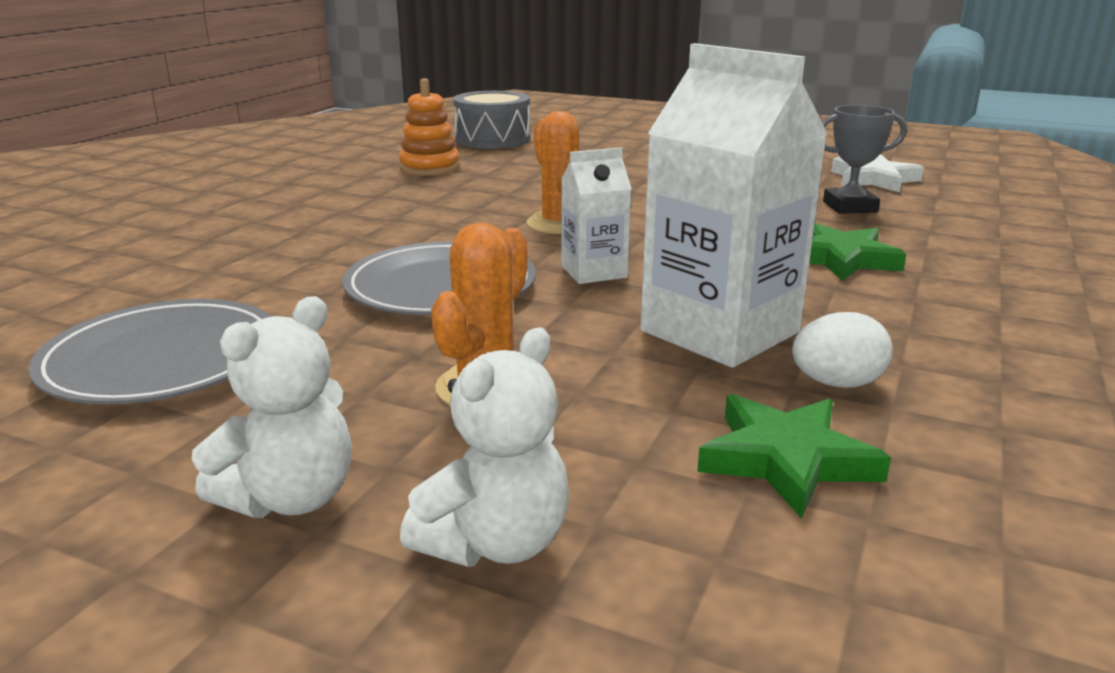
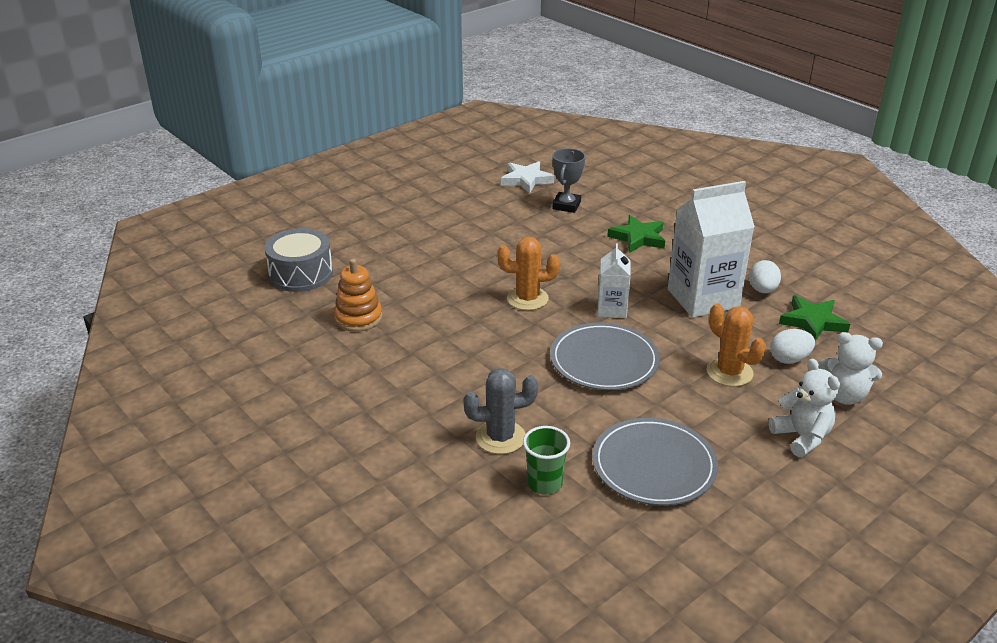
camera: 65 degrees left, 10 degrees up
(110, 295) = (544, 483): none -> green cup
(213, 258) = (500, 437): none -> grey cactus
(495, 542) = (844, 396): white teddy bear -> white teddy bear turned 135 degrees clockwise
(592, 447) = (789, 359): none -> white egg

